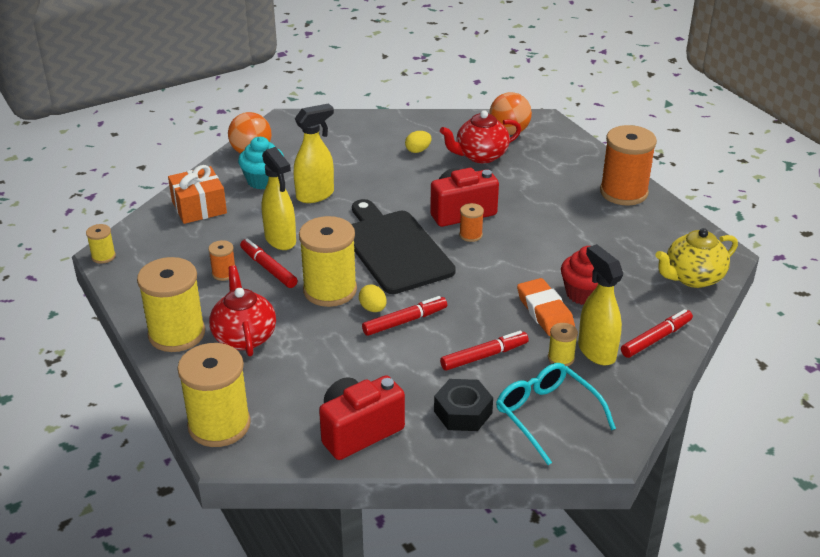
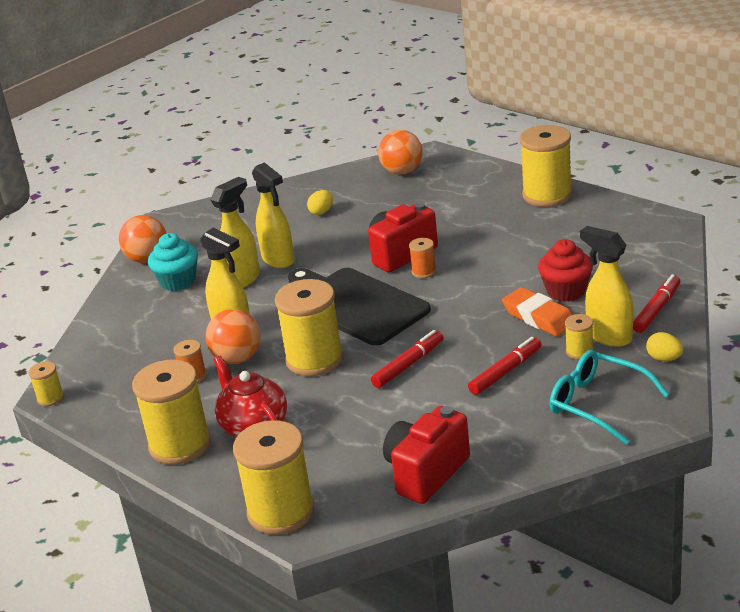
camera: 15 degrees left, 5 degrees down
(199, 207) = (125, 324): orange gift -> none
(268, 268) = (237, 358): red marker -> orange ball
(355, 185) = (278, 260): none -> yellow spray bottle
(373, 309) = (369, 363): yellow egg -> yellow egg (664, 358)
(463, 412) = (517, 425): black nut -> none
(480, 156) = (387, 200): red teapot -> none
(623, 192) = (547, 195): orange spool -> yellow spool
(692, 278) = (657, 249): yellow teapot -> none

